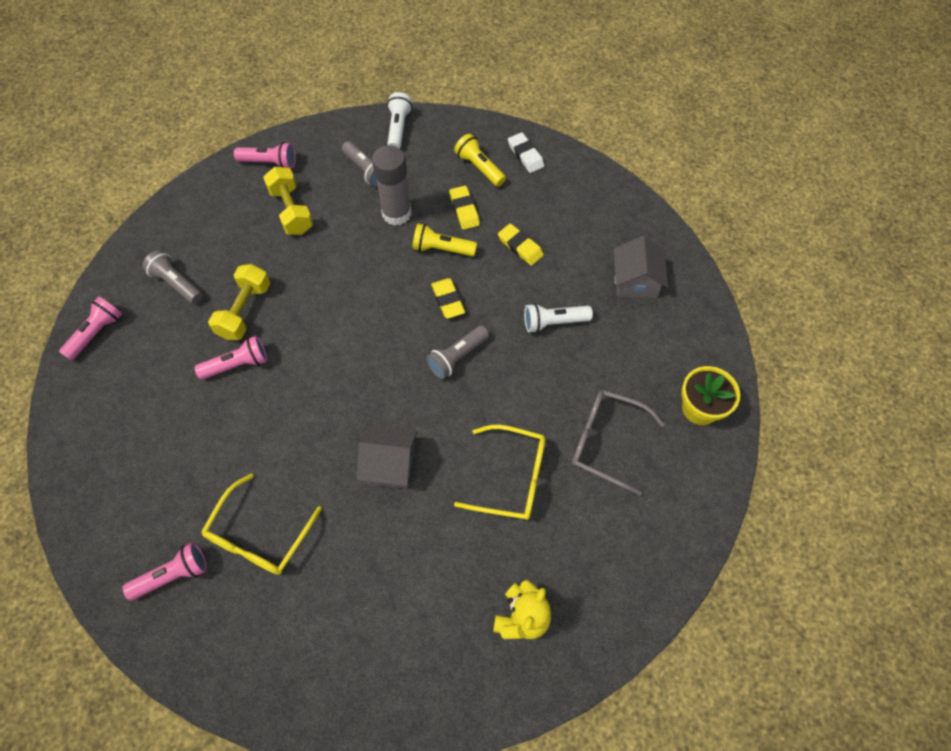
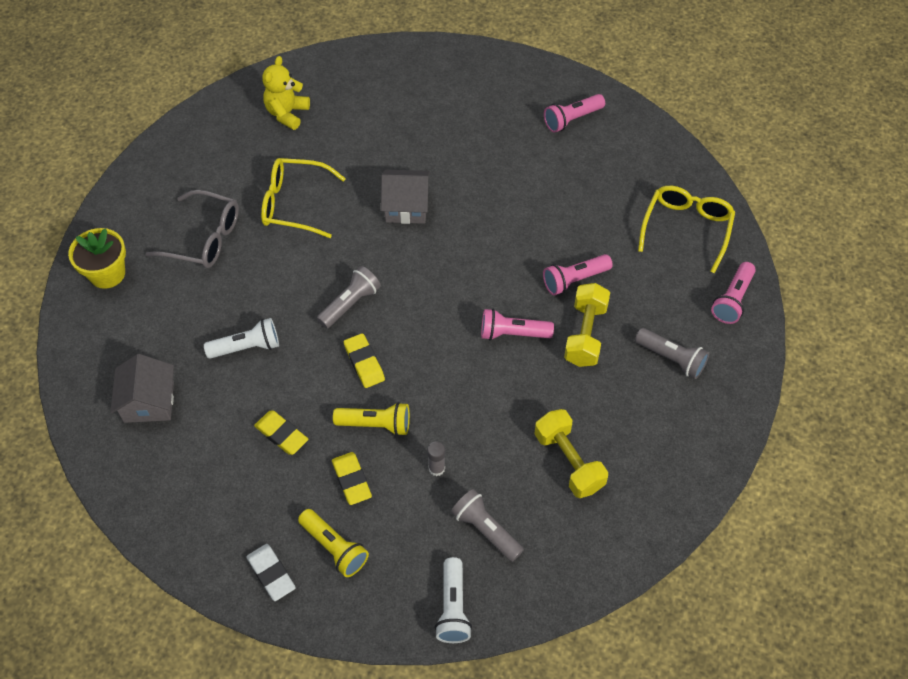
camera: 175 degrees right, 5 degrees down
(259, 536) = (510, 148): yellow glasses -> yellow glasses (686, 228)
(270, 163) = (617, 532): pink flashlight -> pink flashlight (512, 333)
(396, 213) = (436, 468): grey glue stick -> grey glue stick, size x0.45

